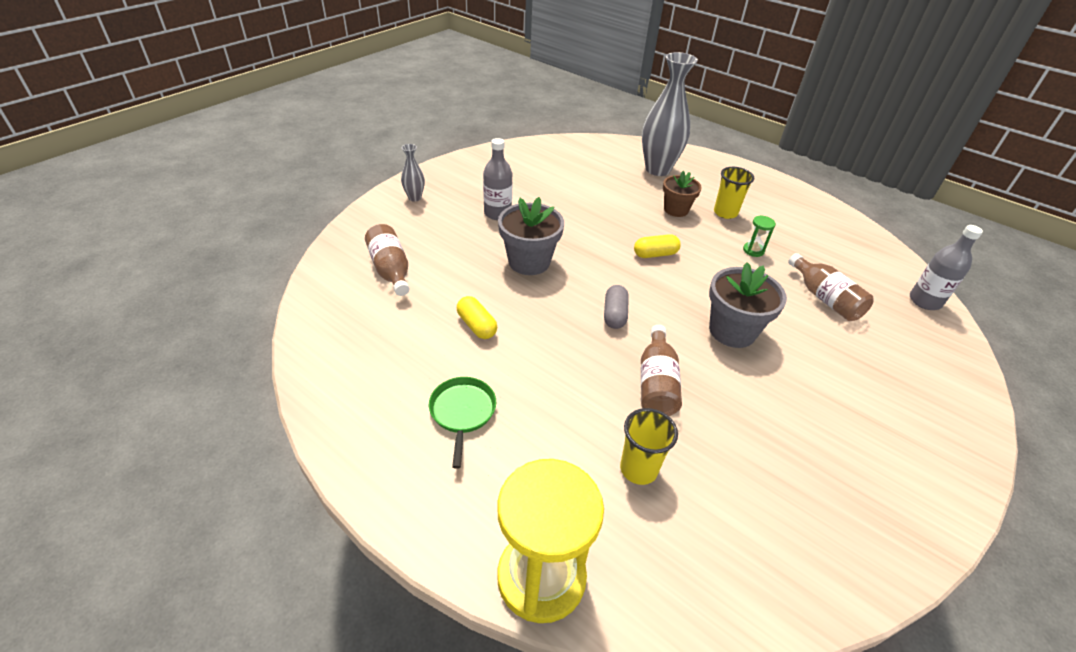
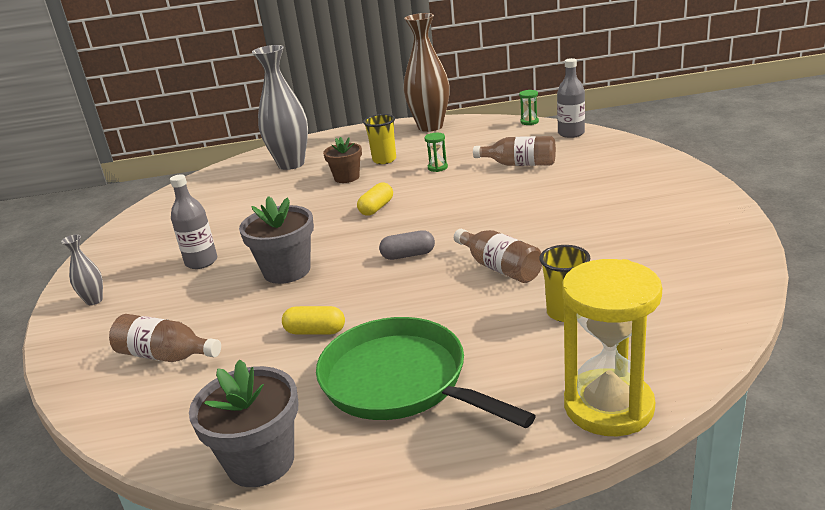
camera: 40 degrees left, 15 degrees down
(462, 412) = (400, 381): green pan -> green pan, size x1.96
(614, 315) = (408, 255): grey capsule -> grey capsule turned 60 degrees counterclockwise
(732, 331) = (496, 213): grey flower pot -> grey flower pot (260, 461)
(808, 205) = (430, 127): none -> brown vase
(904, 260) = (529, 122): none -> green hourglass

